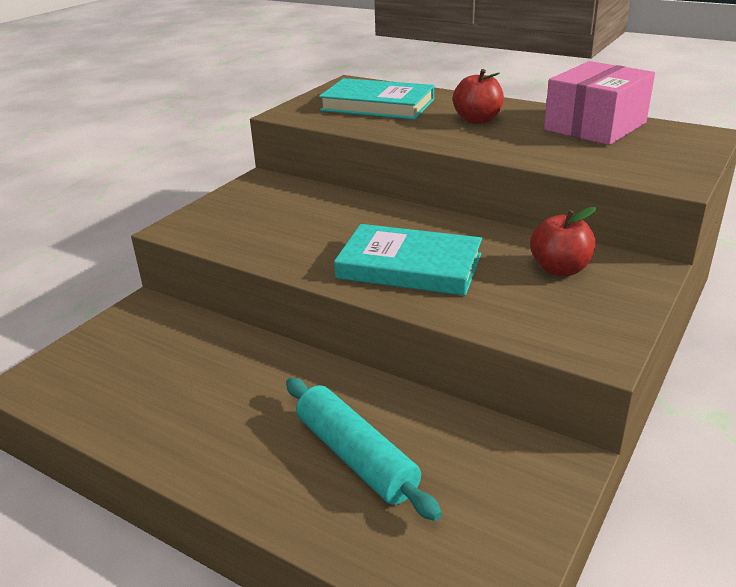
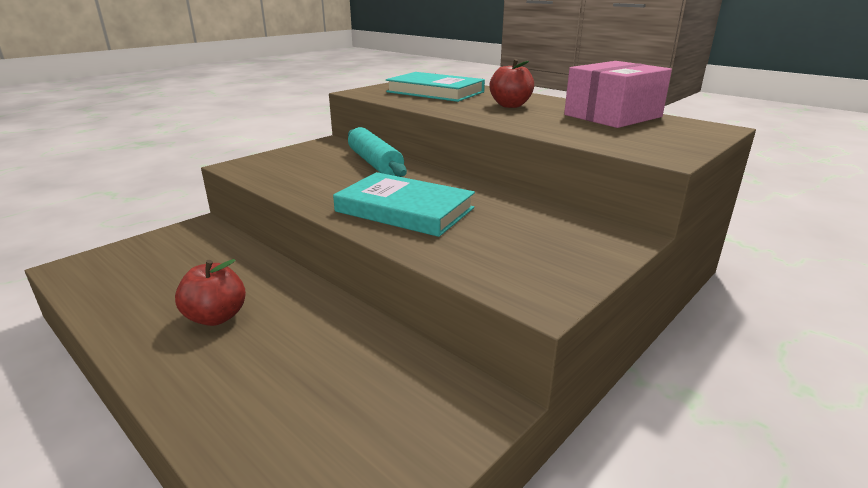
camera: 10 degrees right, 5 degrees down
(356, 457) = (288, 368): turquoise rolling pin -> turquoise rolling pin (375, 163)
(559, 269) = (540, 227): red apple -> red apple (216, 317)

